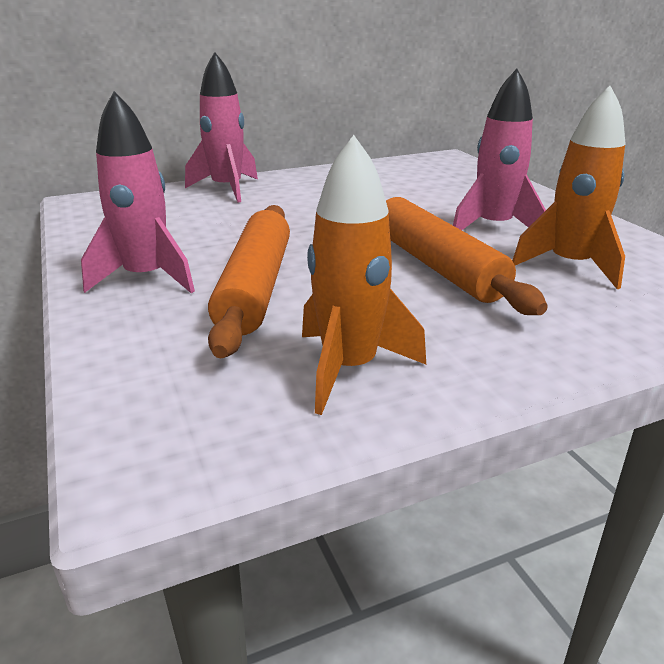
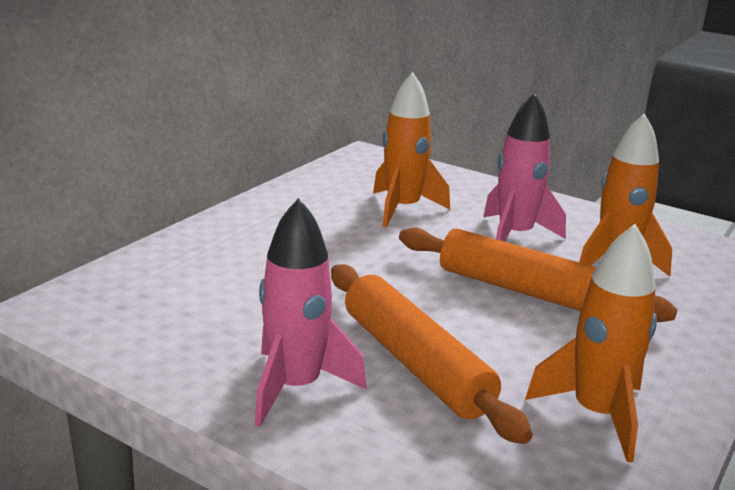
camera: 35 degrees left, 5 degrees down
(227, 189) = (200, 248): pink rocket -> none
(419, 193) = (403, 209): none -> orange rocket

